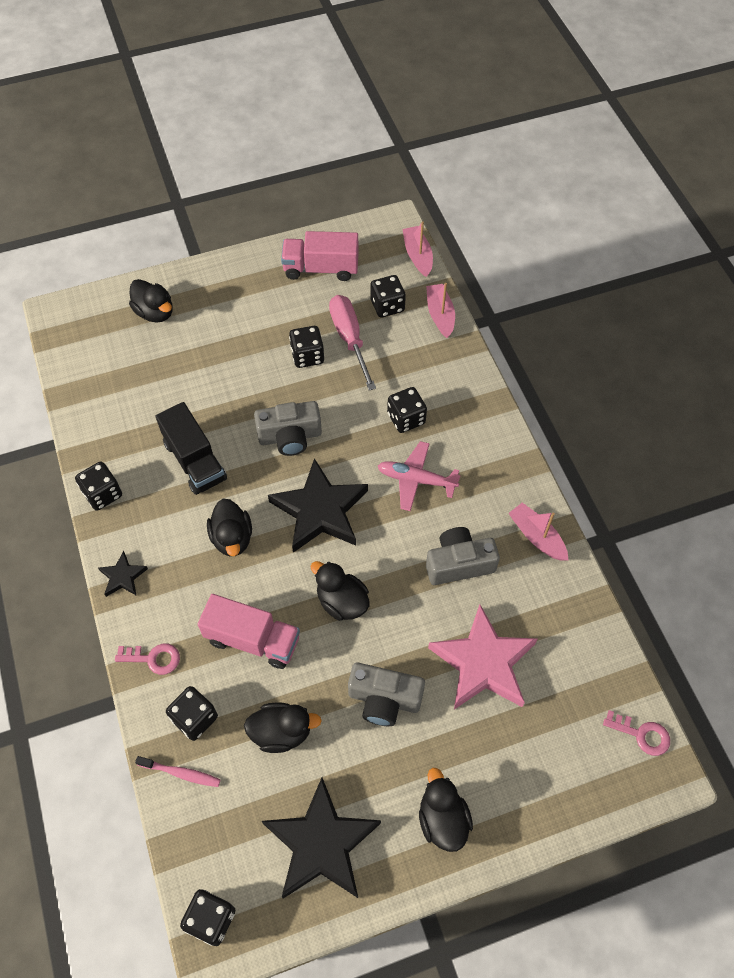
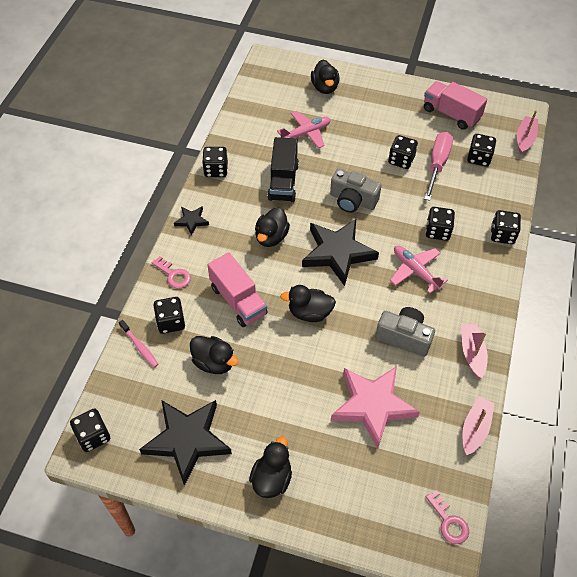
camera: 35 degrees right, 5 degrees down
(176, 384) = (306, 133): none -> pink plane
(342, 601) = (309, 313): black duck -> black duck turned 75 degrees counterclockwise
(384, 699) = (291, 385): grey camera -> none
(440, 315) = (512, 182): pink boat -> pink boat (475, 429)
(473, 383) = (502, 235): none -> black dice

